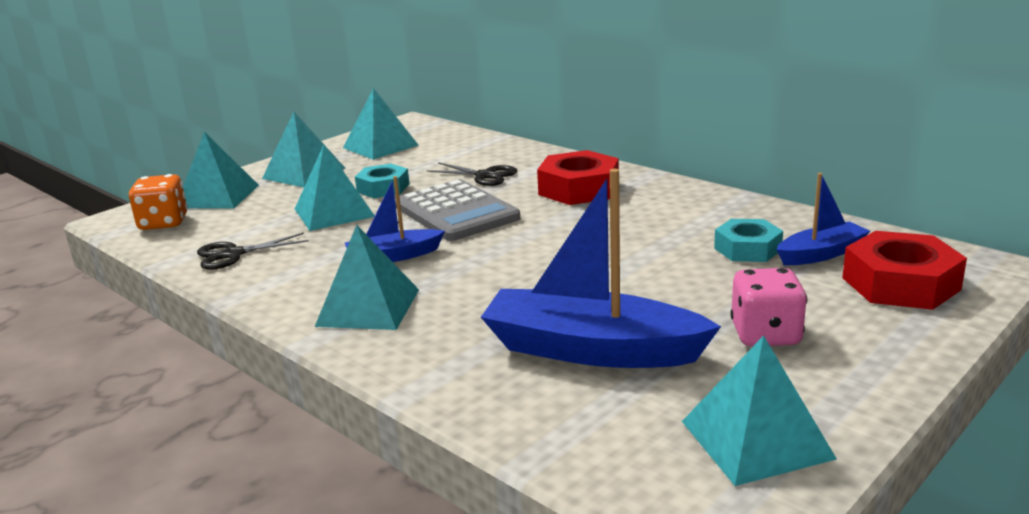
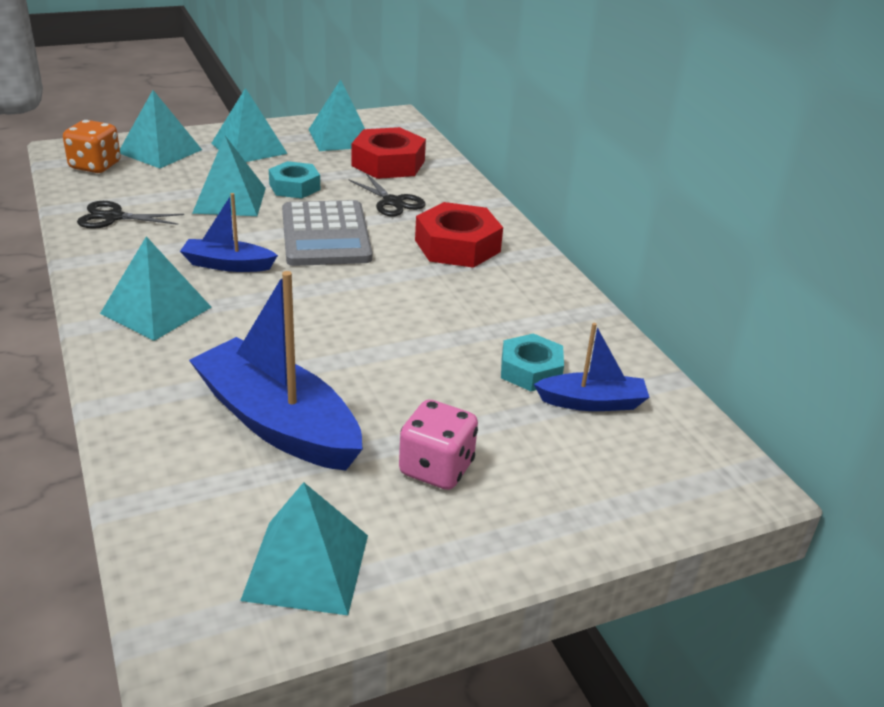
camera: 20 degrees right, 10 degrees up
(900, 284) = (626, 465): red nut -> red nut (388, 163)

